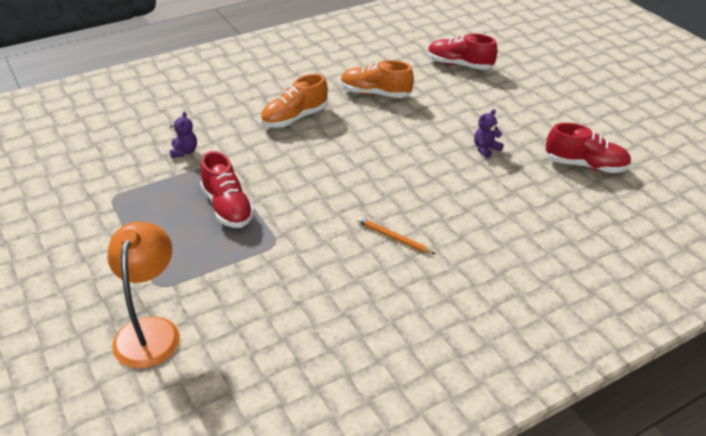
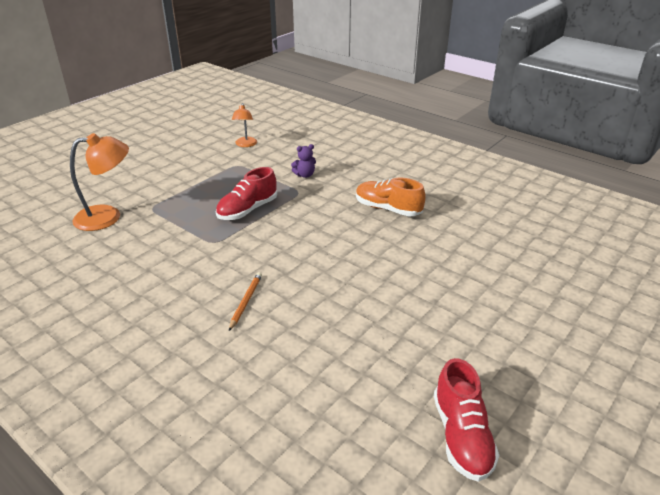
camera: 70 degrees right, 5 degrees down
(62, 180) = (245, 144): none -> orange lamp
(375, 94) = (468, 242): orange shoe -> none
(459, 65) = (586, 286): red shoe -> none
(485, 149) = (429, 337): purple teddy bear -> none

